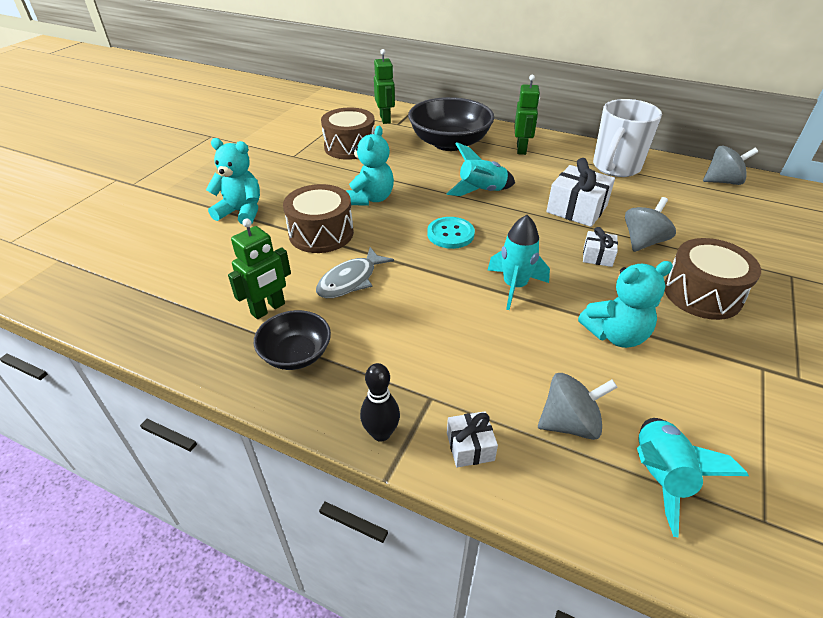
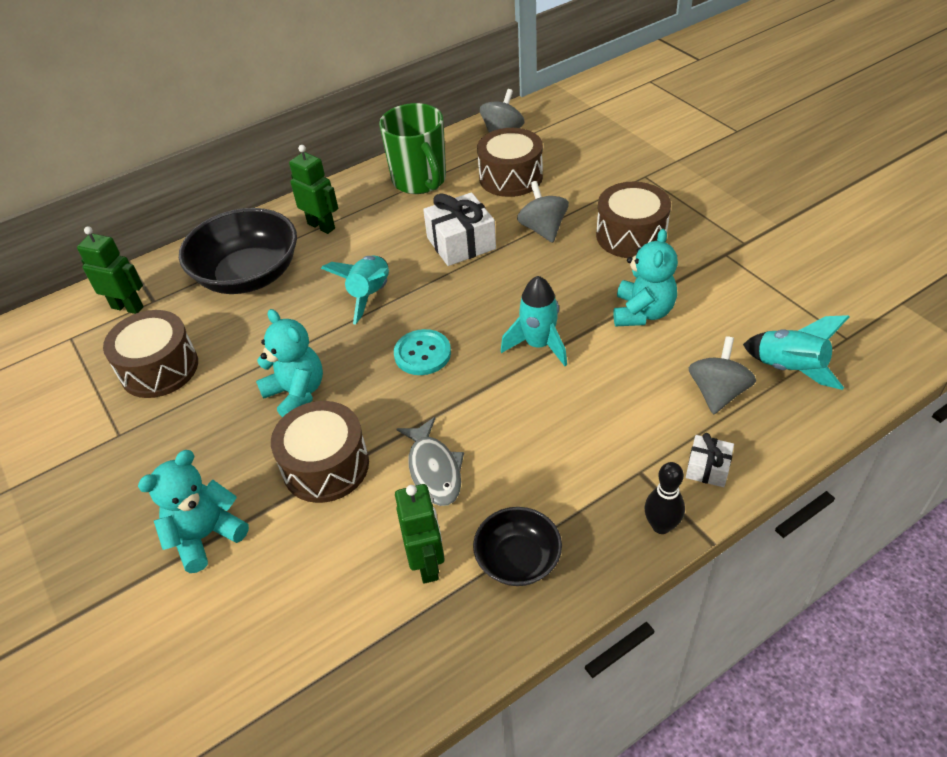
camera: 55 degrees left, 5 degrees up
(597, 256) = (539, 268): white gift -> none
(615, 167) = (420, 181): white mug -> green mug
(678, 204) = (510, 177): none -> brown drum

